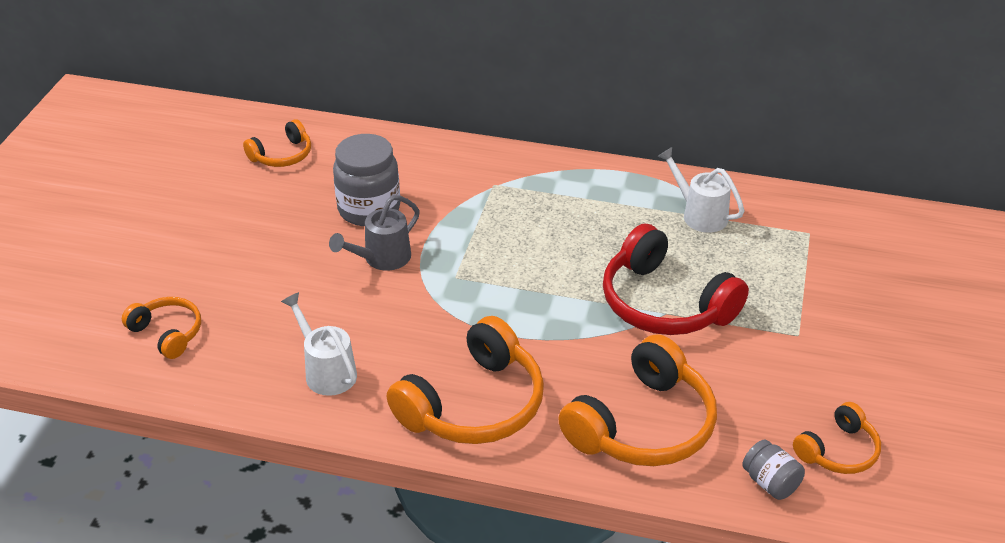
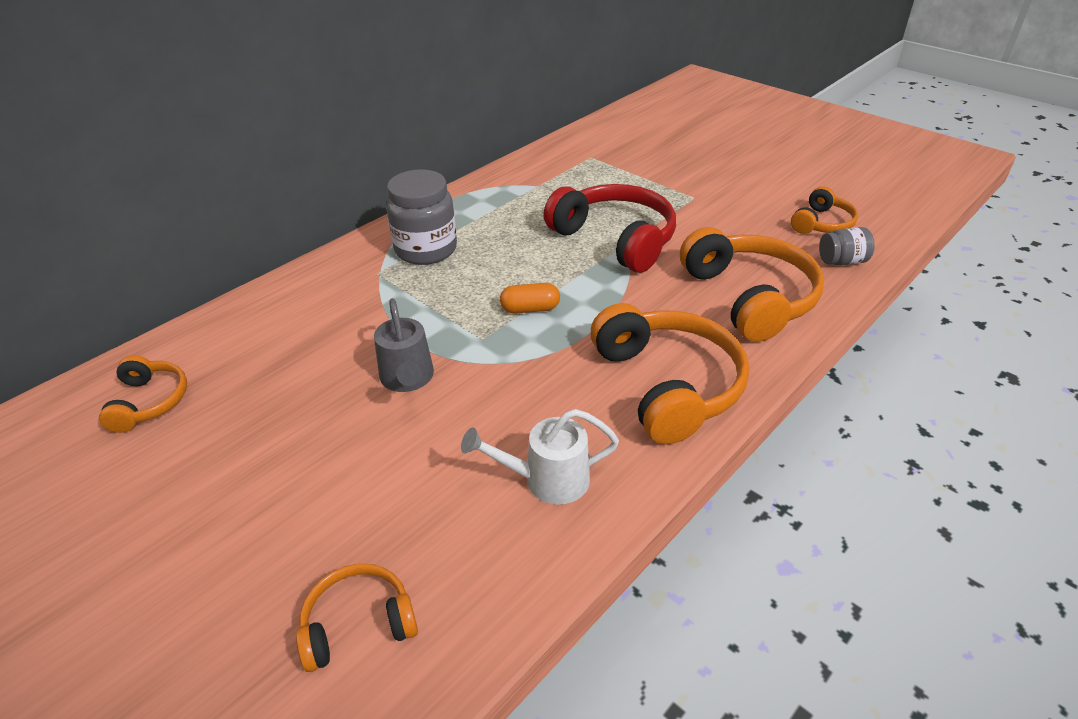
camera: 60 degrees left, 0 degrees up
(369, 209) = (321, 363): grey jar -> grey jar (426, 249)
(514, 288) = (530, 309): none -> orange capsule
(665, 303) = (615, 239): red headphones -> red headphones turned 120 degrees counterclockwise
(699, 214) = (526, 190): white watering can -> none
(838, 451) = (821, 223): orange headphones -> orange headphones turned 45 degrees clockwise

